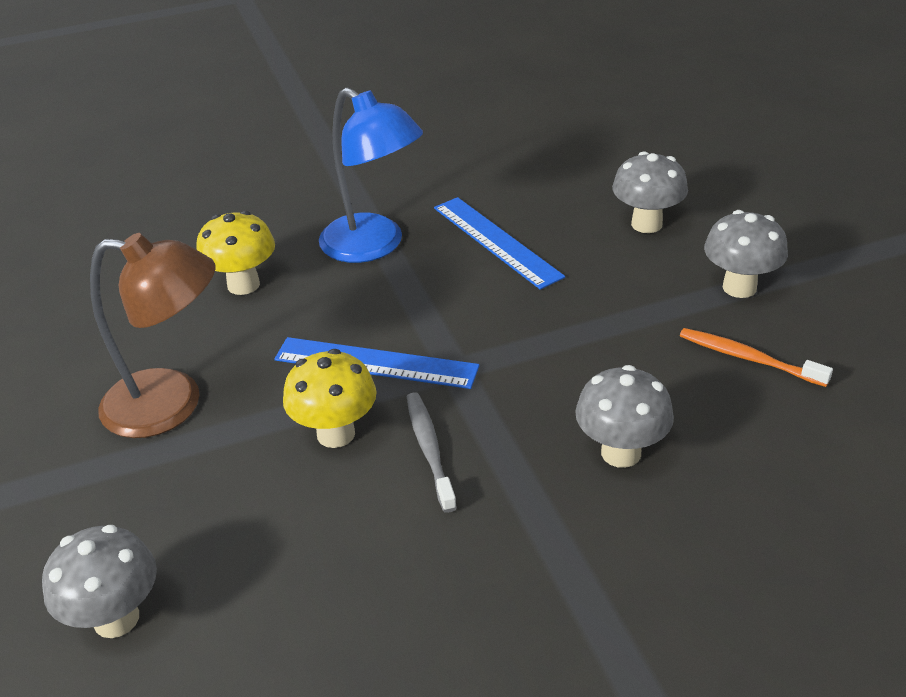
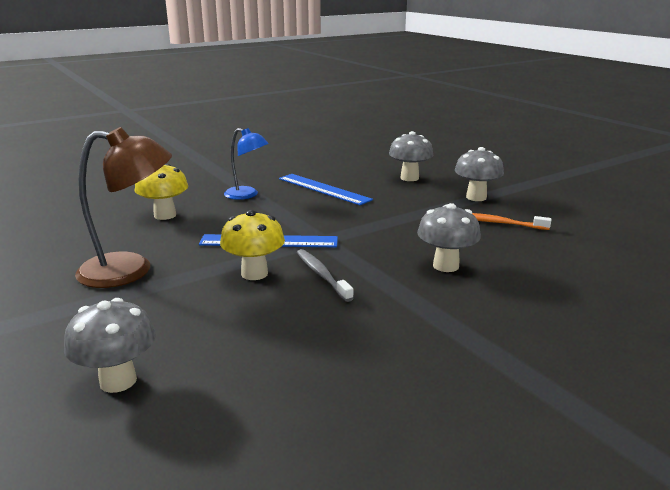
camera: 15 degrees left, 15 degrees down
(374, 246) = (247, 195): blue lamp -> blue lamp, size x0.63

